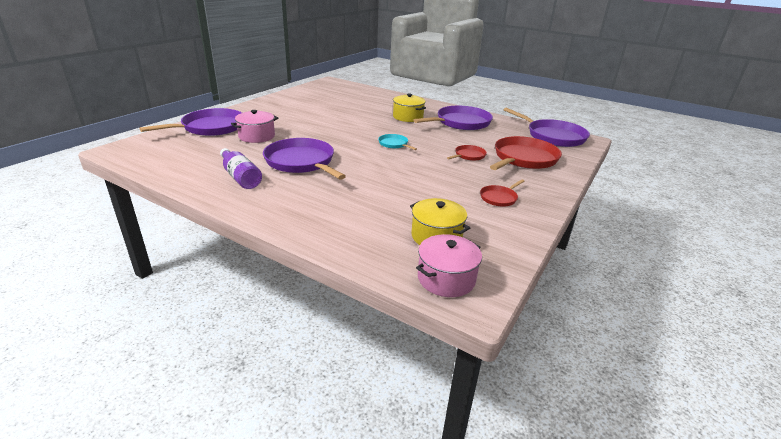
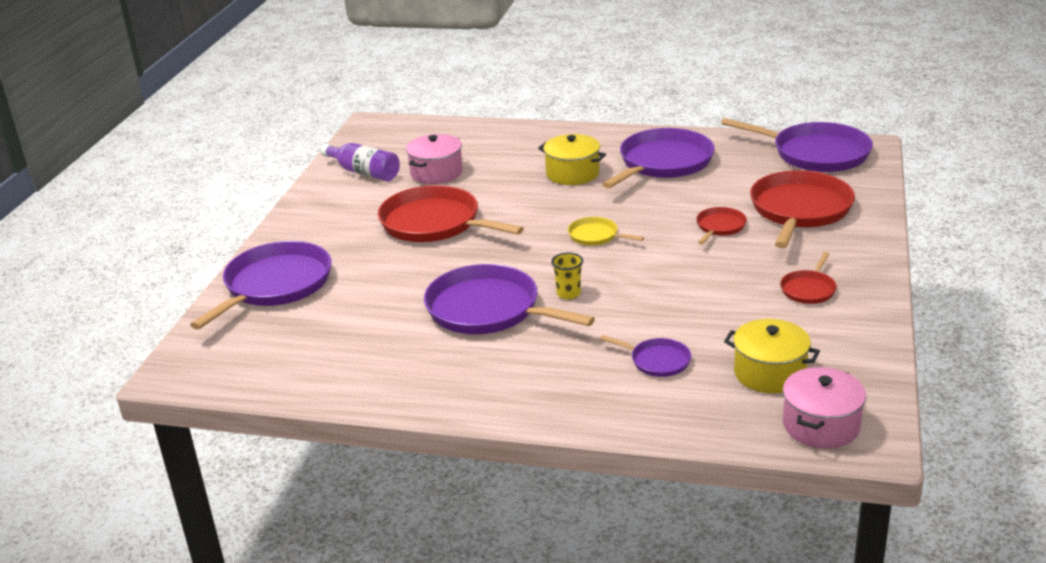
camera: 15 degrees left, 0 degrees up
(240, 177) = (425, 362): purple bottle -> purple bottle (364, 172)
(257, 136) = (370, 282): pink pot -> pink pot (436, 173)
(316, 121) = (435, 223): none -> red pan
(352, 165) = (568, 294): none -> yellow cup
(370, 211) = (657, 361): none -> purple pan
(394, 144) = (596, 236): turquoise pan -> yellow pan

